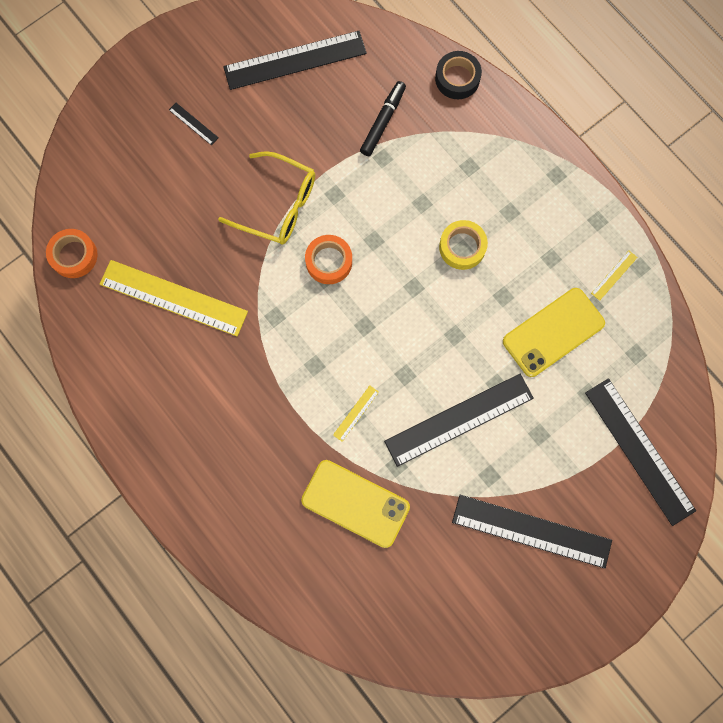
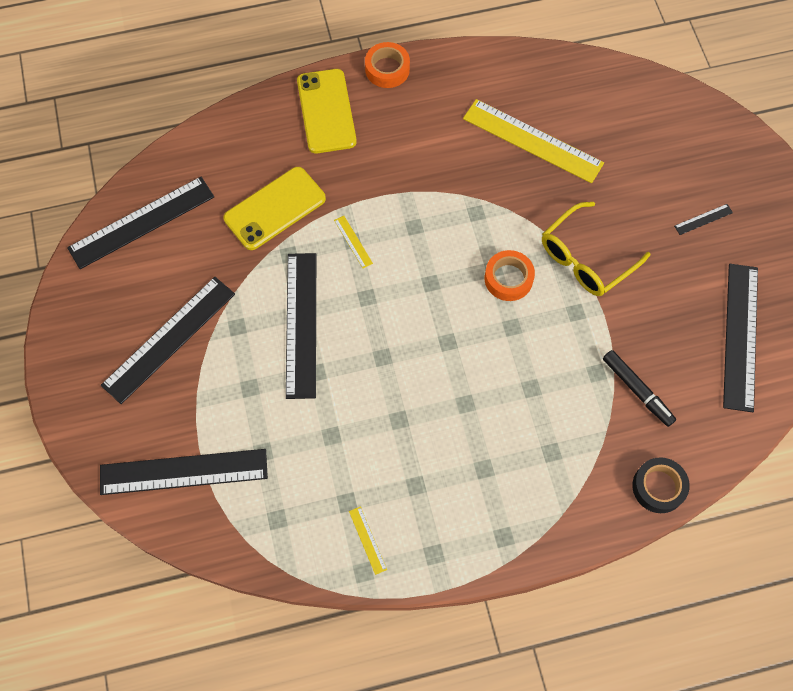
camera: 115 degrees right, 10 degrees down
(74, 255) = (608, 81): orange tape -> orange tape (387, 69)
(173, 298) = (532, 141): yellow ruler -> yellow ruler turned 75 degrees clockwise
(430, 626) = (141, 222): none -> black ruler
(462, 247) = (467, 404): yellow tape -> none
(553, 332) = (339, 449): yellow phone -> yellow phone (326, 111)

